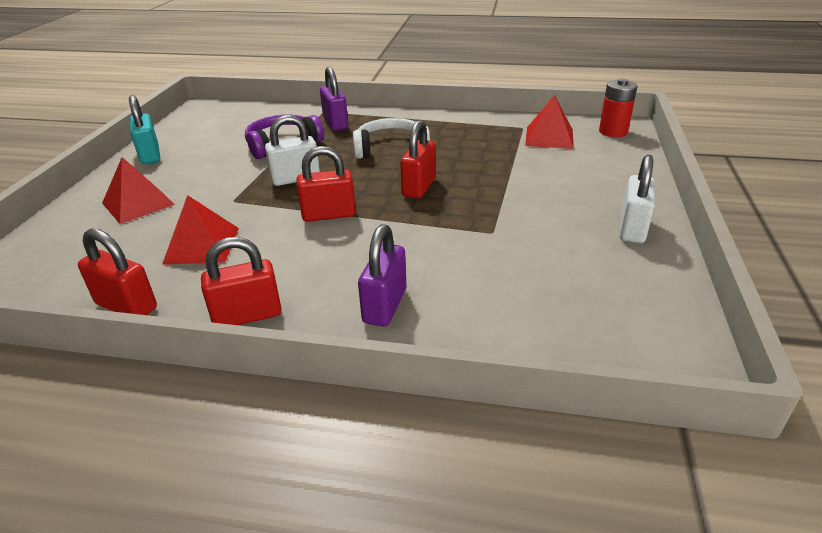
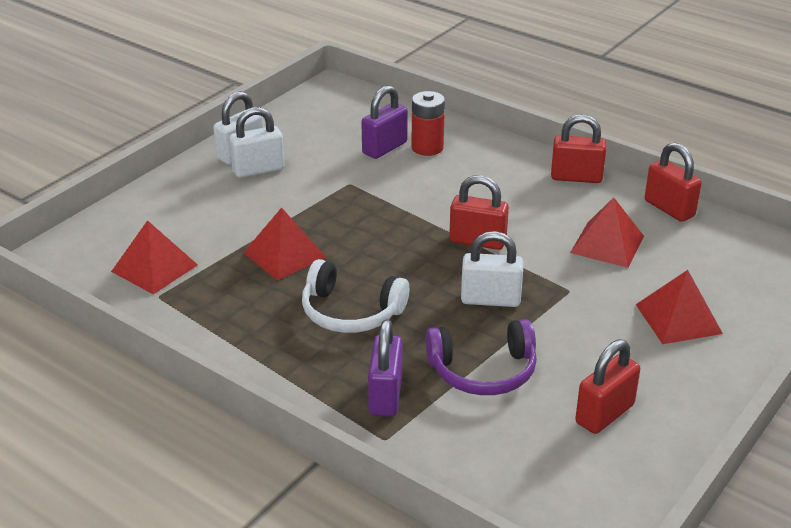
camera: 155 degrees left, 0 degrees up
(150, 155) = (676, 412): turquoise padlock -> none
(385, 306) = (476, 157): purple padlock -> purple padlock (384, 148)
(419, 187) = (368, 245): red padlock -> red padlock (604, 414)
(475, 165) = (284, 255): none -> red pyramid
(591, 219) = (258, 170): none -> white padlock
(613, 132) = (76, 252): red battery -> red battery (427, 148)

